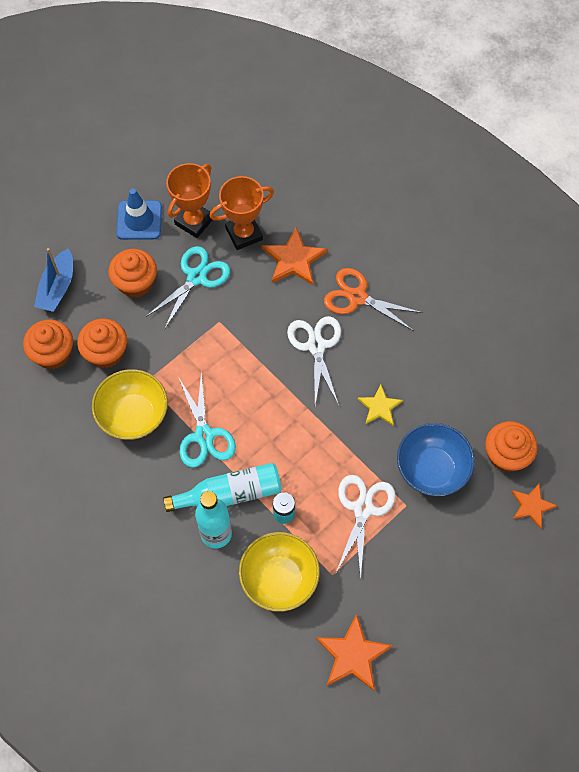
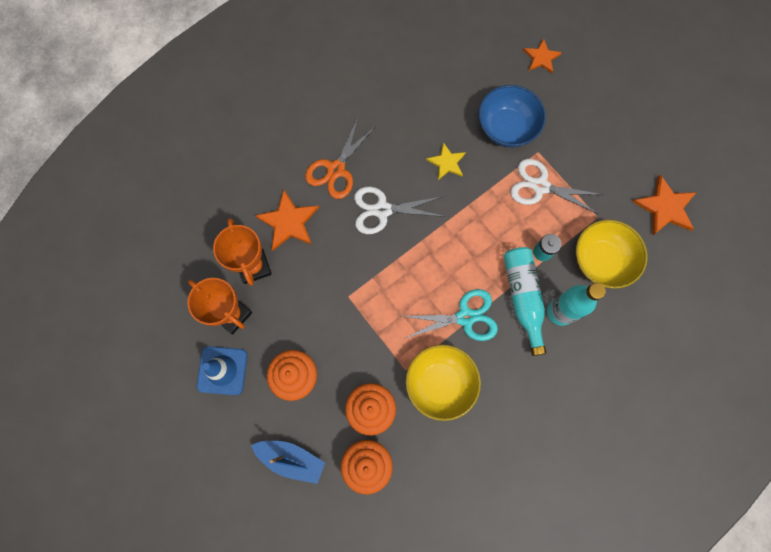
camera: 85 degrees left, 10 degrees up
(197, 277) = (297, 315): turquoise scissors -> none
(506, 455) = (496, 70): orange cupcake -> none

